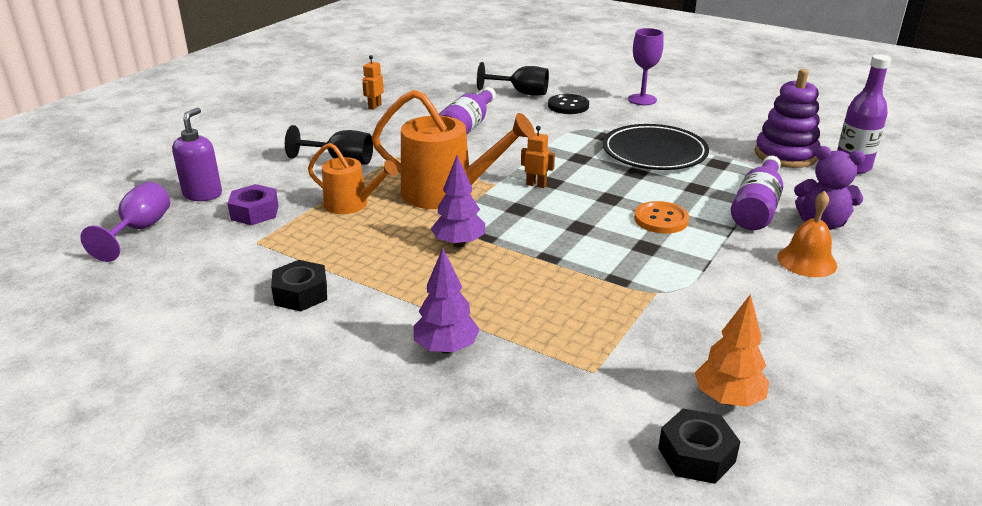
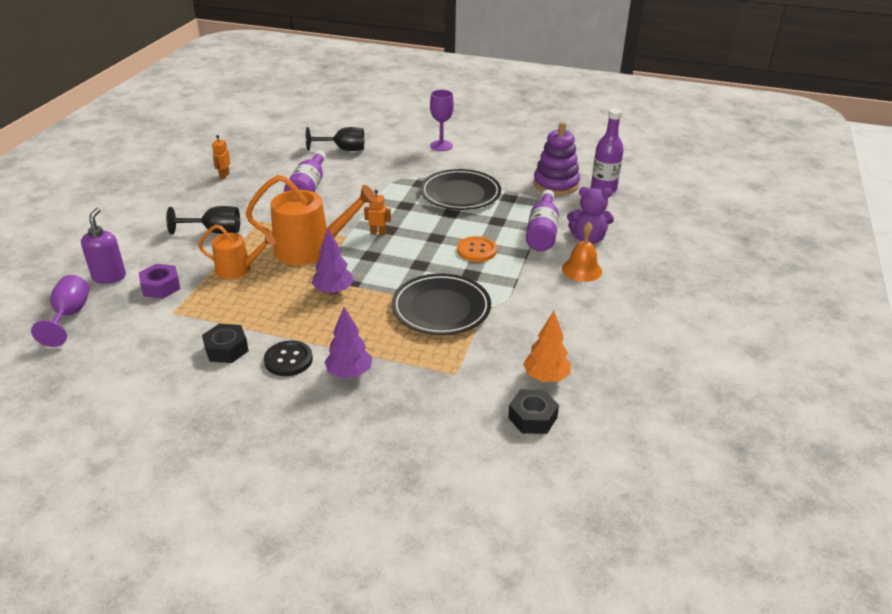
camera: 15 degrees left, 5 degrees up
(568, 106) = (384, 158): black button -> black button (288, 360)
(595, 284) = (441, 308): none -> black plate

